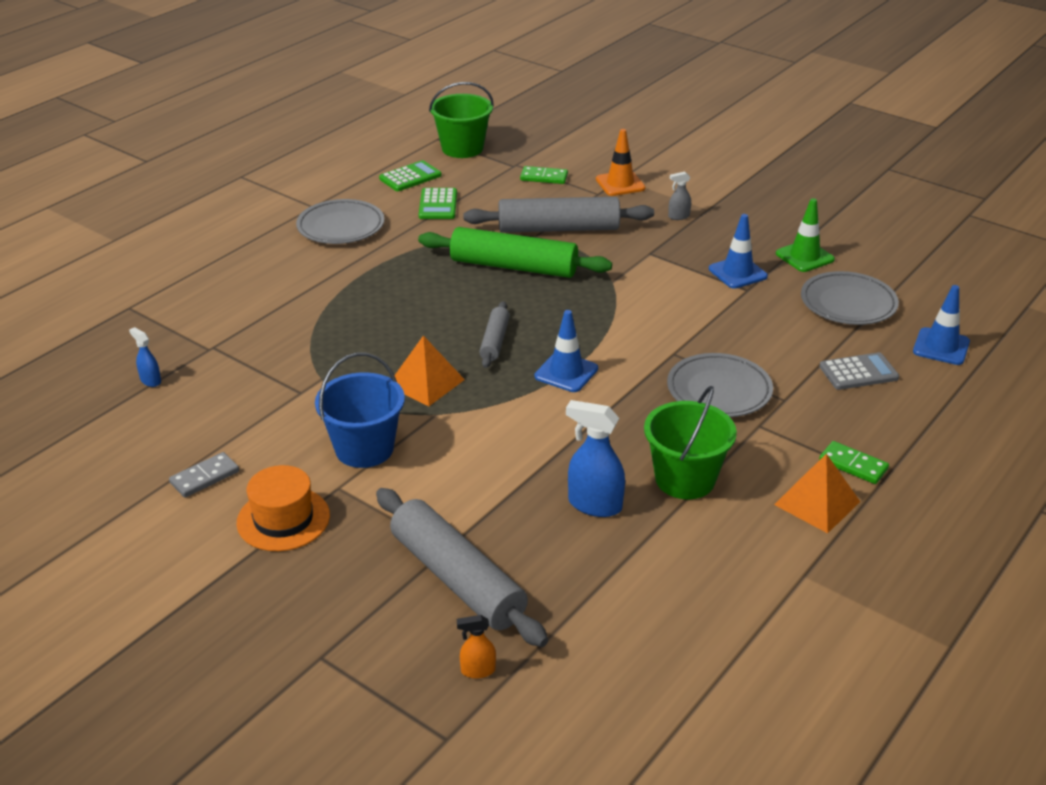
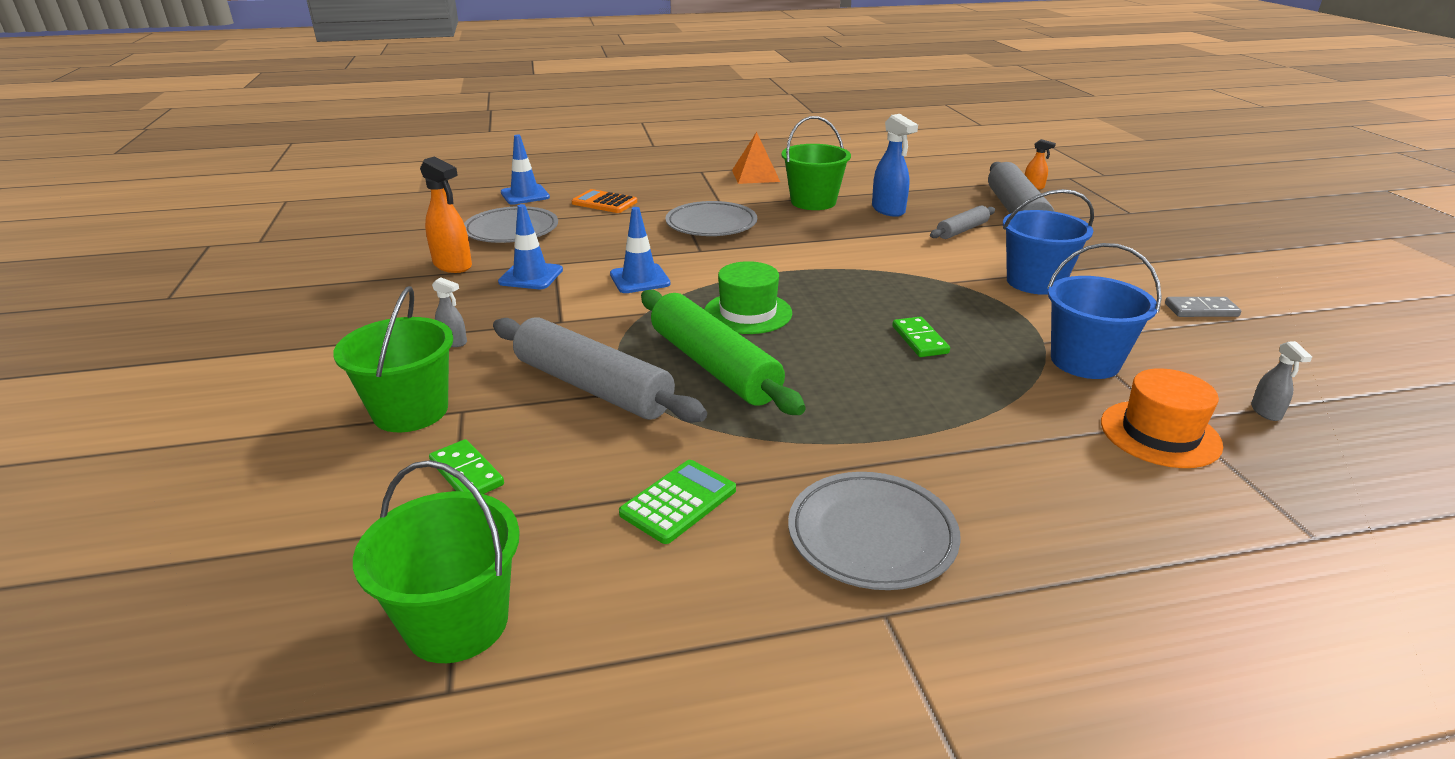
camera: 140 degrees left, 5 degrees down
(150, 380) = (1266, 412): blue spray bottle -> grey spray bottle
(283, 519) = (1132, 267): orange hat -> orange hat (1160, 434)
(284, 373) = (1085, 361): none -> blue bucket
(410, 177) = (643, 594): green calculator -> none
(426, 382) = (937, 303): orange pyramid -> none
(495, 341) = (834, 309): grey rolling pin -> grey rolling pin (962, 230)
(548, 311) = (748, 313): none -> green hat
(566, 372) = (804, 268): blue traffic cone -> blue traffic cone (639, 279)
(620, 184) = (410, 411): orange traffic cone -> green bucket
(804, 256) = (453, 265): green traffic cone -> orange spray bottle
(853, 465) = (705, 178): green domino -> green domino (919, 340)
(858, 372) = (604, 202): grey calculator -> orange calculator

